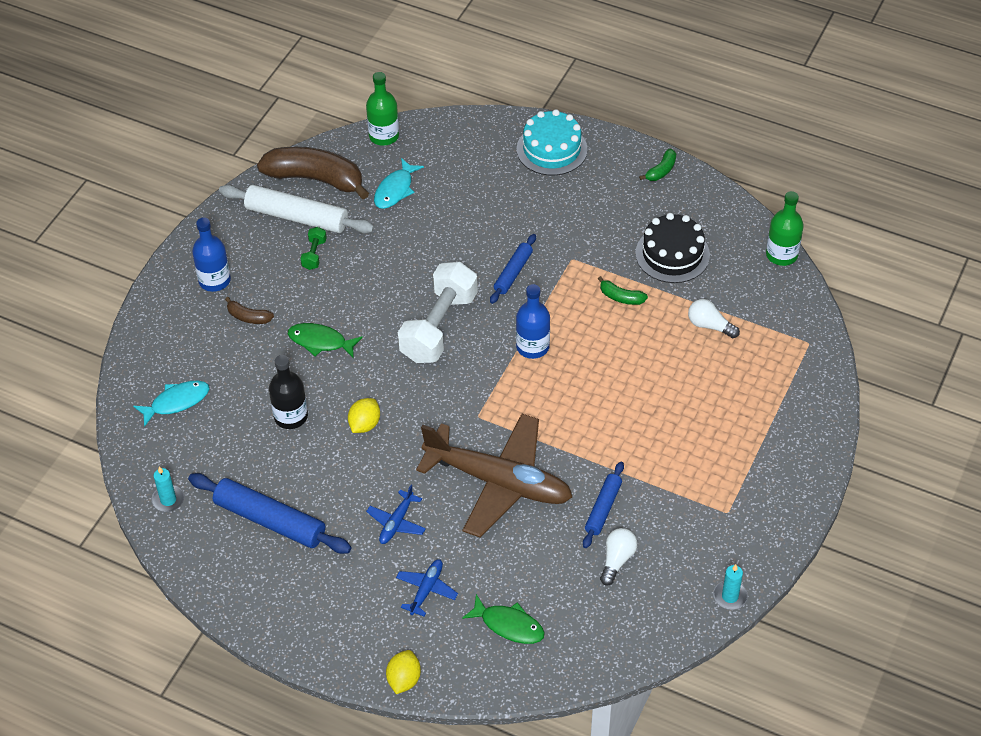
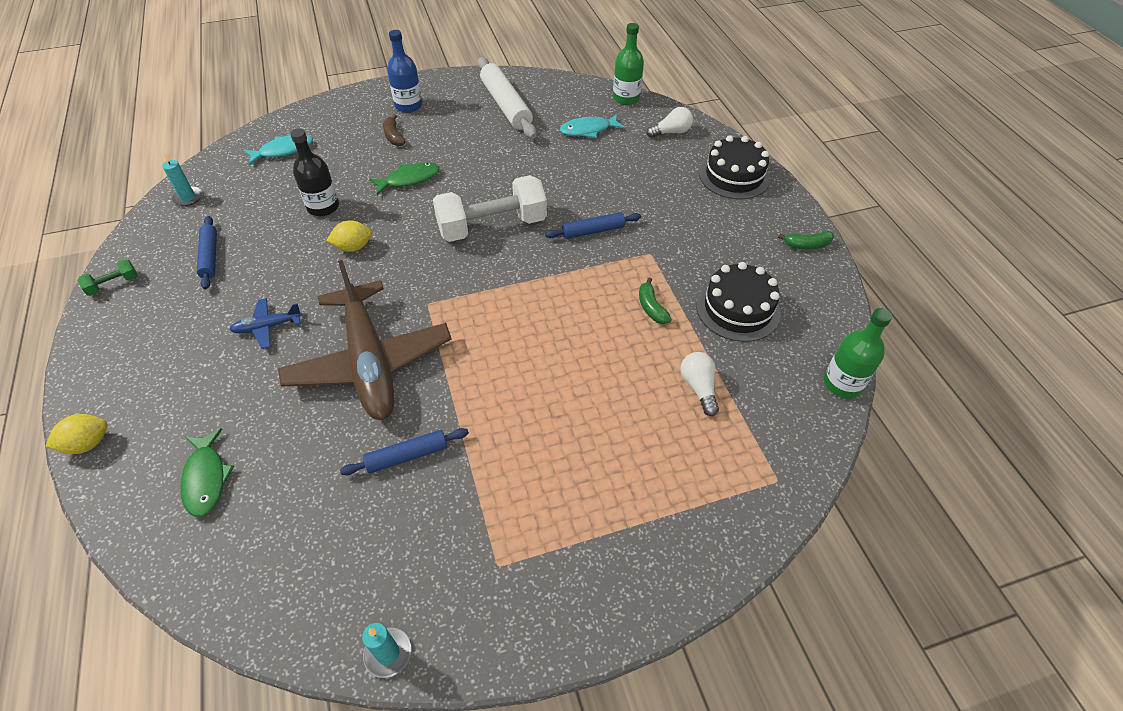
camera: 45 degrees right, 0 degrees up
(176, 402) = (283, 150): turquoise fish -> turquoise fish turned 45 degrees counterclockwise
(270, 520) = (210, 256): blue rolling pin -> blue rolling pin, size x0.58
(314, 254) = (484, 131): green dumbbell -> green dumbbell (113, 284)
(316, 179) = (548, 94): brown banana -> none
(320, 342) = (409, 179): green fish -> green fish turned 90 degrees clockwise
(426, 590) = (207, 392): blue plane -> none
(532, 347) = (535, 289): blue bottle -> none
(551, 149) = (734, 176): turquoise cake -> black cake
(617, 560) = (354, 511): white light bulb -> white light bulb (671, 132)

